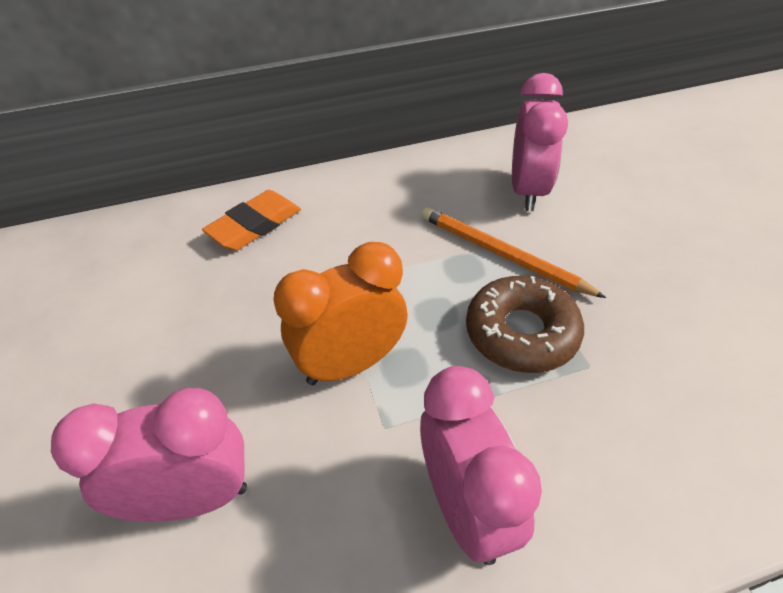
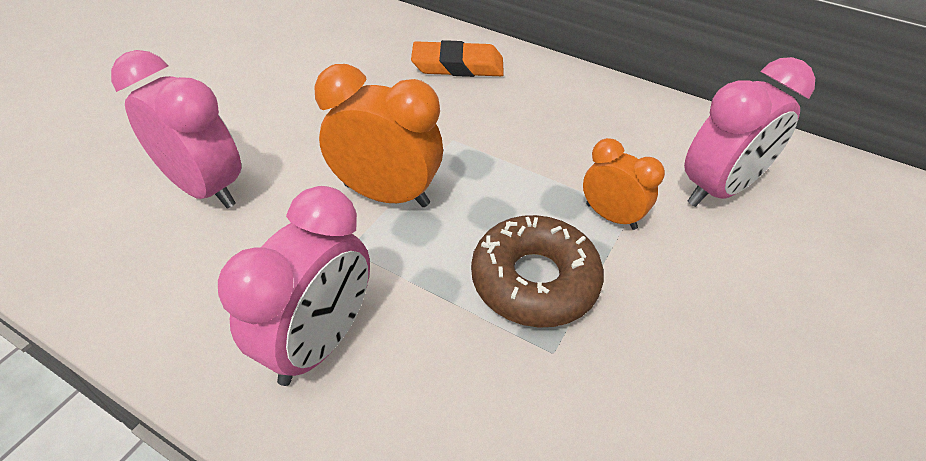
camera: 45 degrees right, 0 degrees up
(502, 254) = (611, 216): orange pencil -> orange clock

